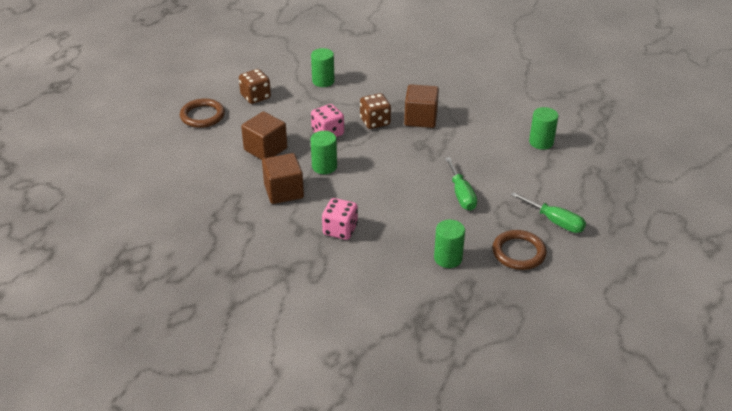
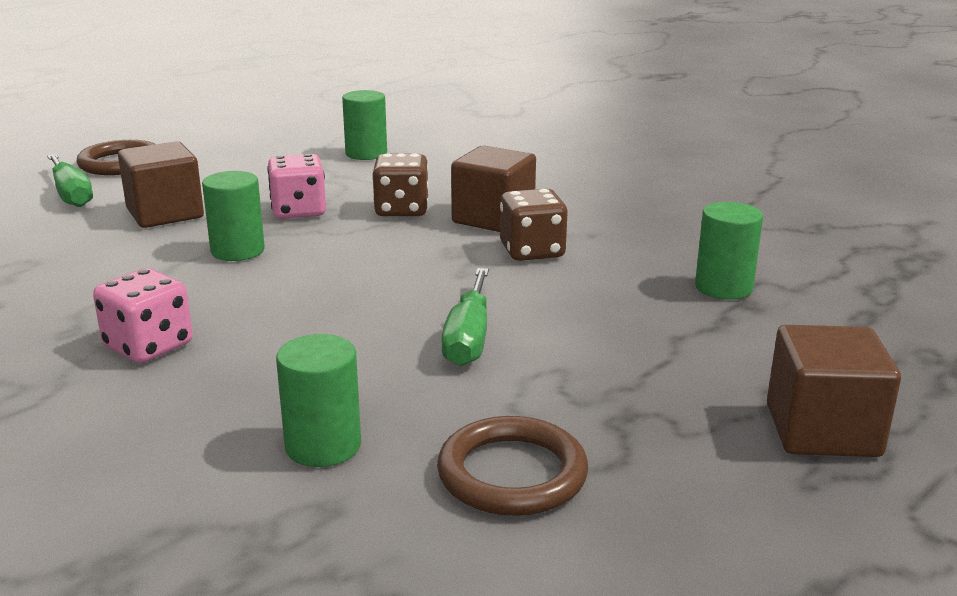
camera: 20 degrees right, 15 degrees down
(255, 97) = (233, 155): brown dice -> brown dice (532, 251)
(284, 191) = (120, 271): brown cube -> brown cube (822, 430)
(555, 221) = (659, 430): green screwdriver -> green screwdriver (71, 195)

